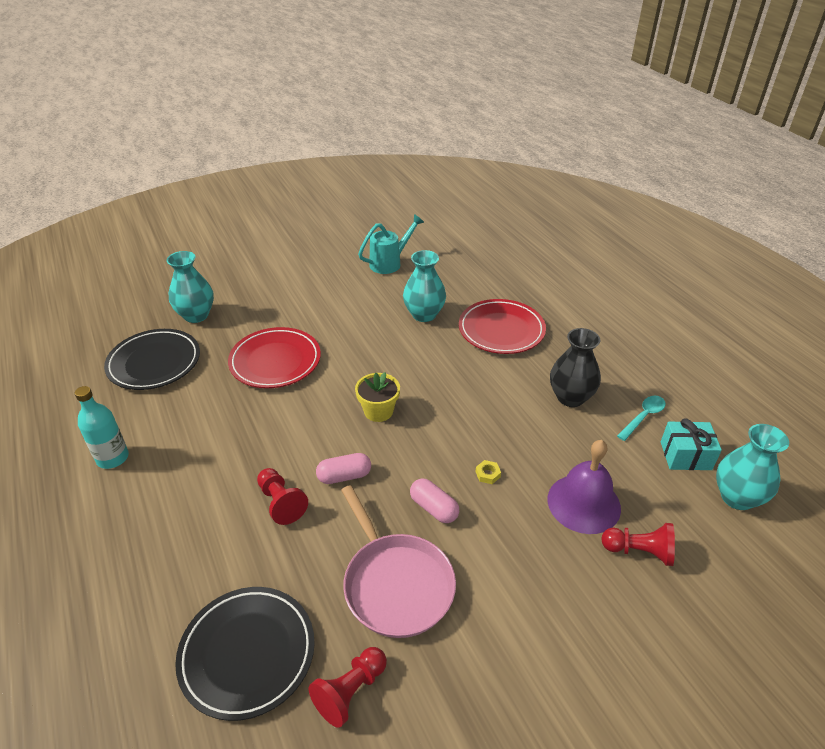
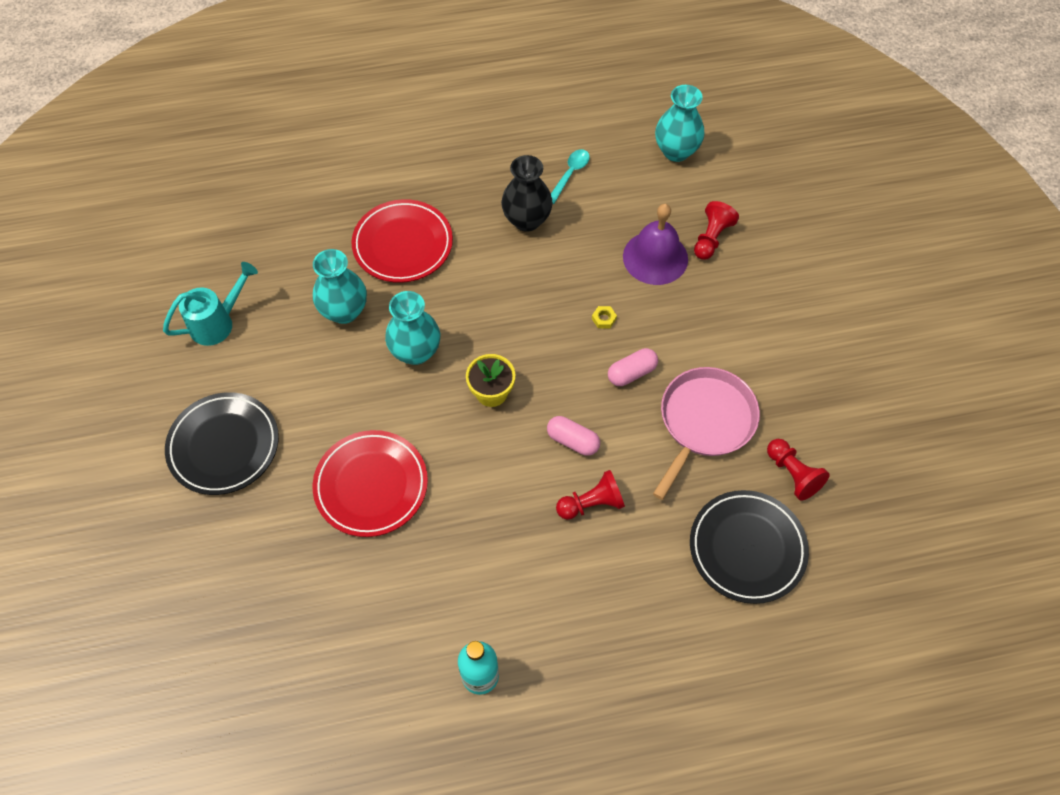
camera: 75 degrees left, 20 degrees up
(154, 363) = (321, 631): black plate -> black plate (224, 446)
(196, 315) = (236, 575): turquoise vase -> turquoise vase (415, 352)
(344, 476) = (572, 441): pink capsule -> pink capsule turned 60 degrees counterclockwise
(390, 263) = (218, 322): turquoise watering can -> turquoise watering can turned 75 degrees clockwise
(396, 584) = (704, 421): pink pan -> pink pan turned 45 degrees counterclockwise
(643, 417) = (570, 174): turquoise spoon -> turquoise spoon turned 60 degrees clockwise
(685, 455) = (624, 164): turquoise gift -> none

